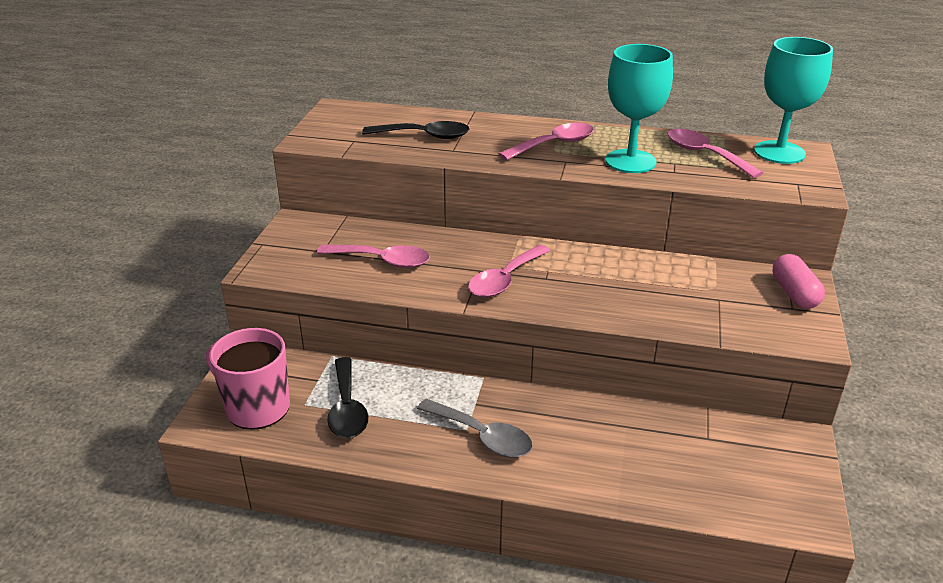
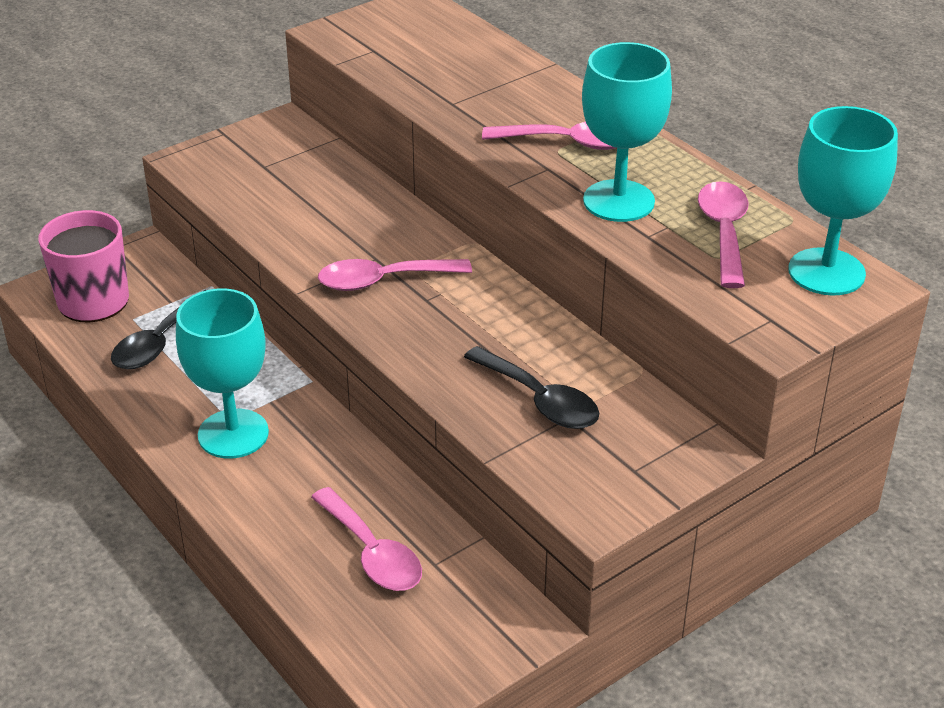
camera: 40 degrees right, 5 degrees up
(382, 261) = (300, 203): pink spoon -> pink spoon (372, 553)
(424, 136) = (450, 74): black spoon -> black spoon (540, 400)
(482, 436) = (233, 434): grey spoon -> turquoise goblet
(794, 293) = (665, 458): pink capsule -> none

